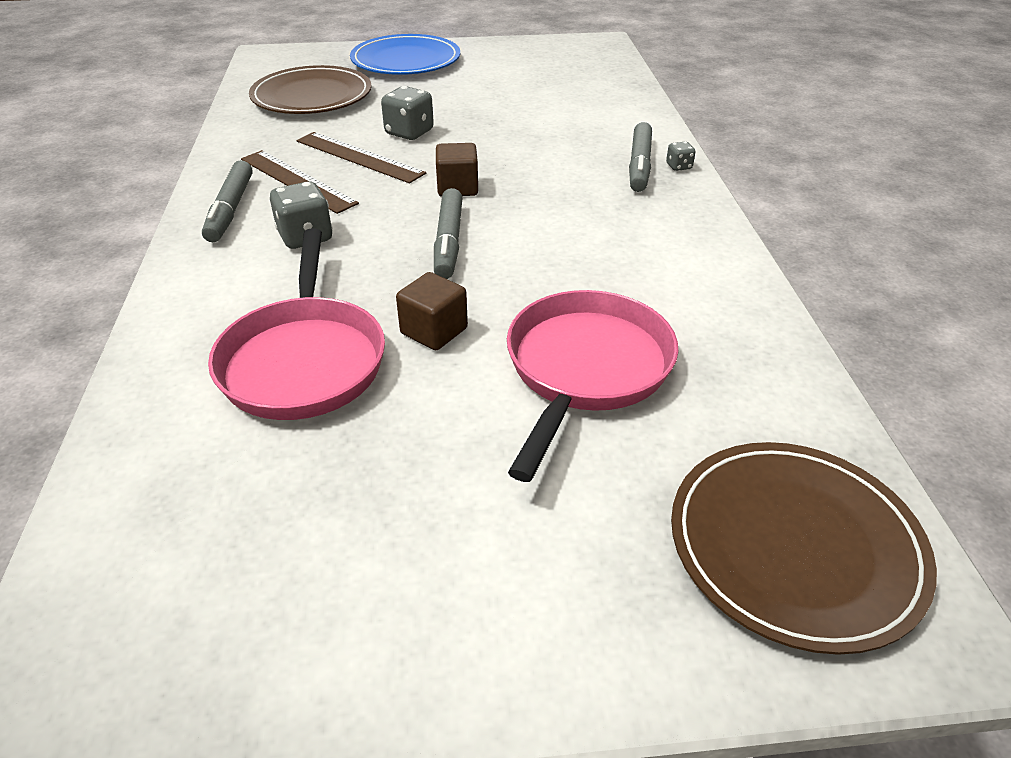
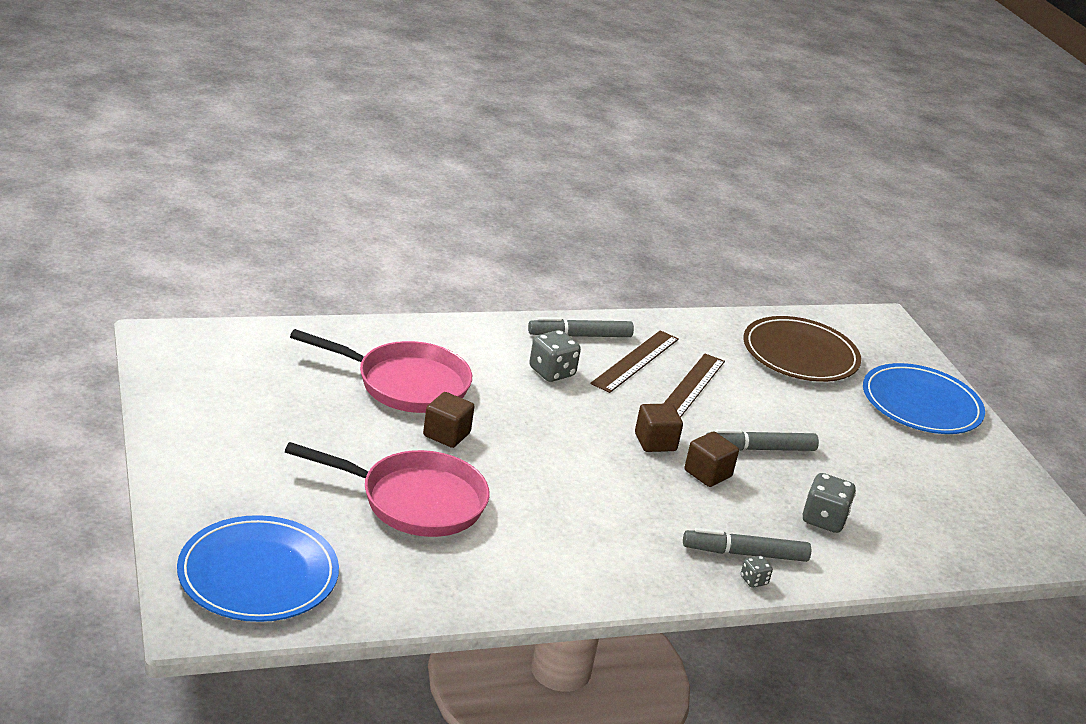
camera: 75 degrees right, 10 degrees down
(304, 360) = (405, 384): pink pan -> pink pan turned 150 degrees counterclockwise
(409, 132) = (750, 413): grey dice -> grey dice (823, 520)
(449, 242) = (565, 439): grey marker -> grey marker (760, 449)
(513, 167) = (707, 474): none -> brown cube
(795, 546) = (258, 574): brown plate -> blue plate

